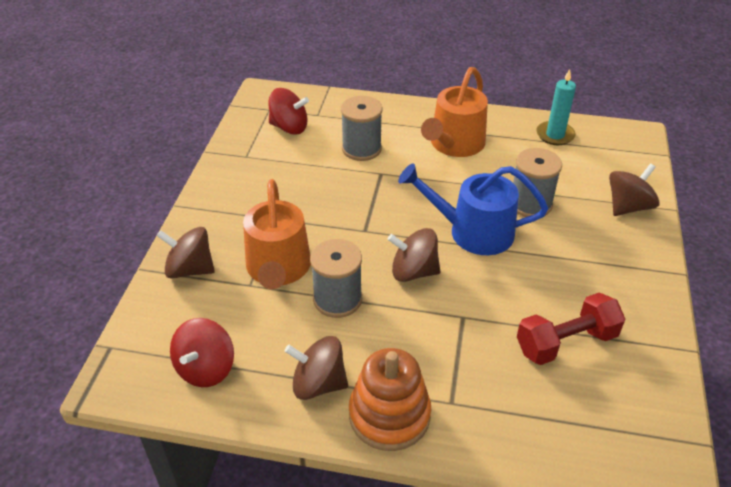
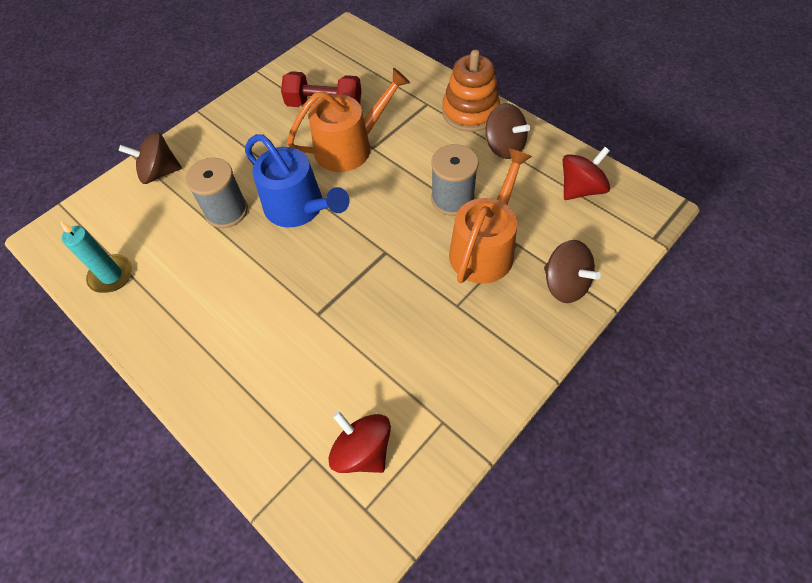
camera: 145 degrees left, 15 degrees up
(361, 149) = (309, 361): grey spool -> none
(413, 271) = (377, 195): brown spinning top -> none
(454, 144) = (213, 315): orange watering can -> orange watering can (350, 147)

